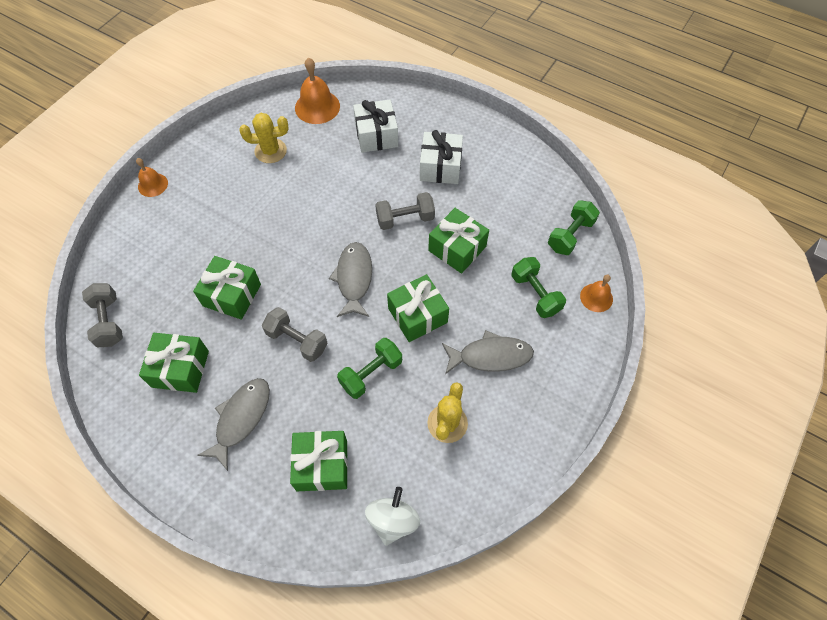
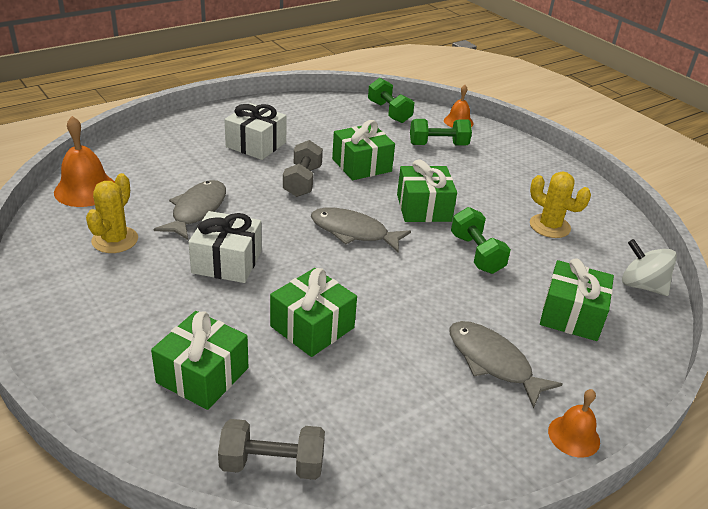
camera: 70 degrees left, 25 degrees down
(153, 185) = (56, 359): orange bell -> orange bell (574, 436)
(180, 369) = (396, 401): green gift -> green gift (202, 375)
(297, 340) = (409, 292): grey dumbbell -> none
(376, 135) = (175, 166): white gift -> white gift (227, 262)
(490, 356) = (490, 184): grey fish -> grey fish (197, 210)

